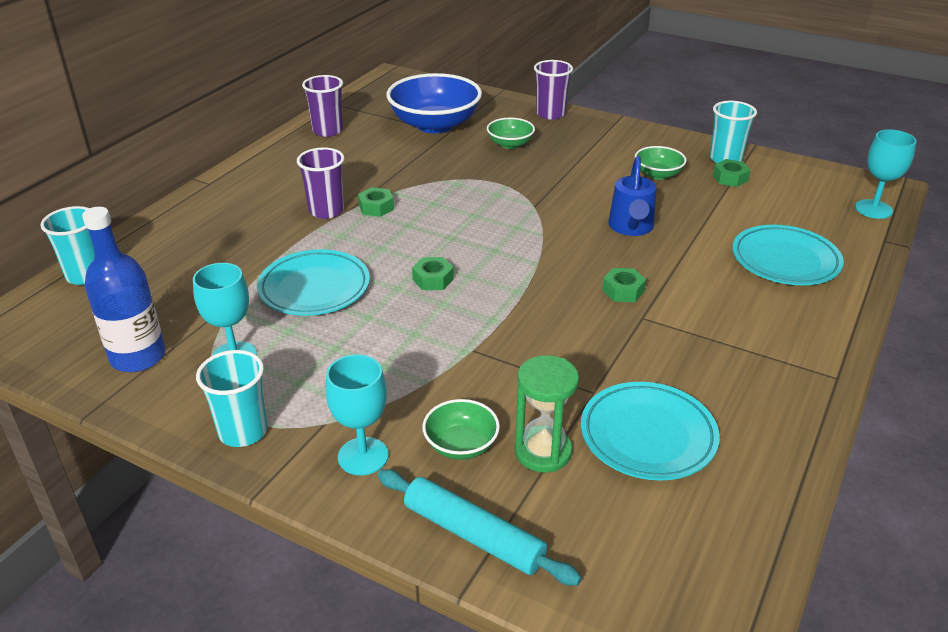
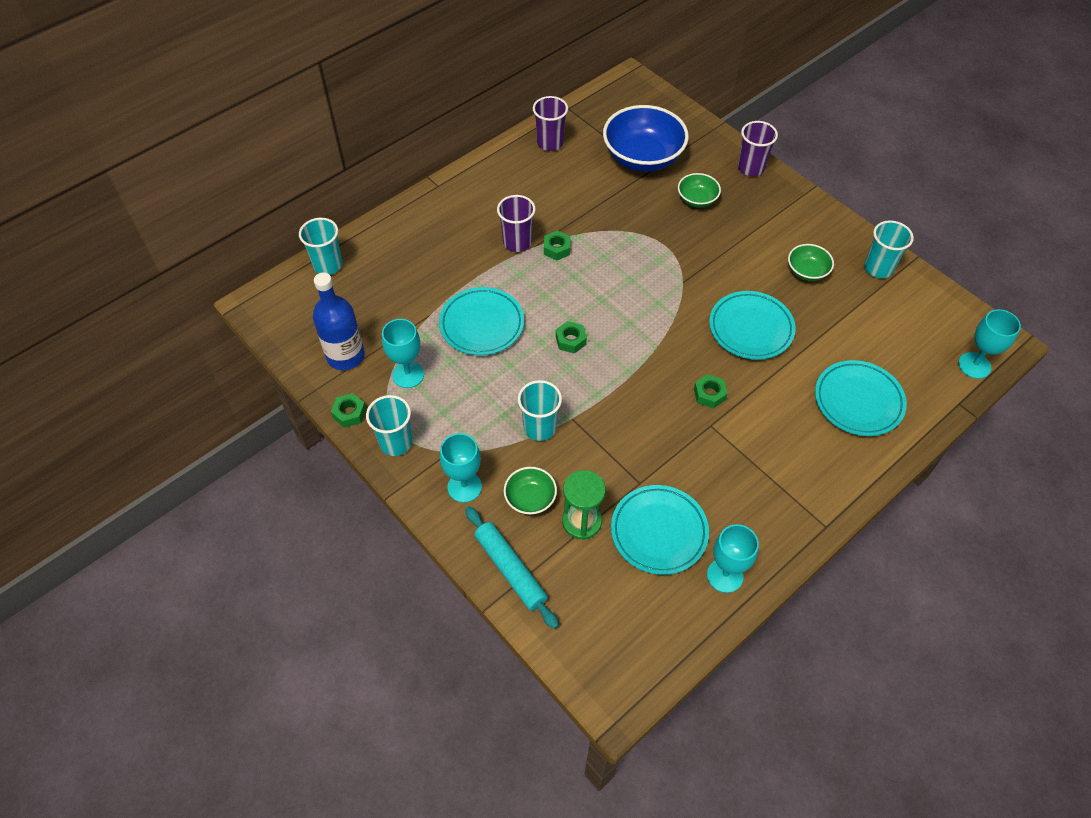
camera: 20 degrees right, 20 degrees up
(436, 368) = (540, 428): none -> turquoise cup
(631, 227) = (750, 328): blue watering can -> turquoise plate
(730, 178) = (868, 293): green nut -> green nut (349, 413)
(758, 459) = (725, 575): none -> turquoise goblet

